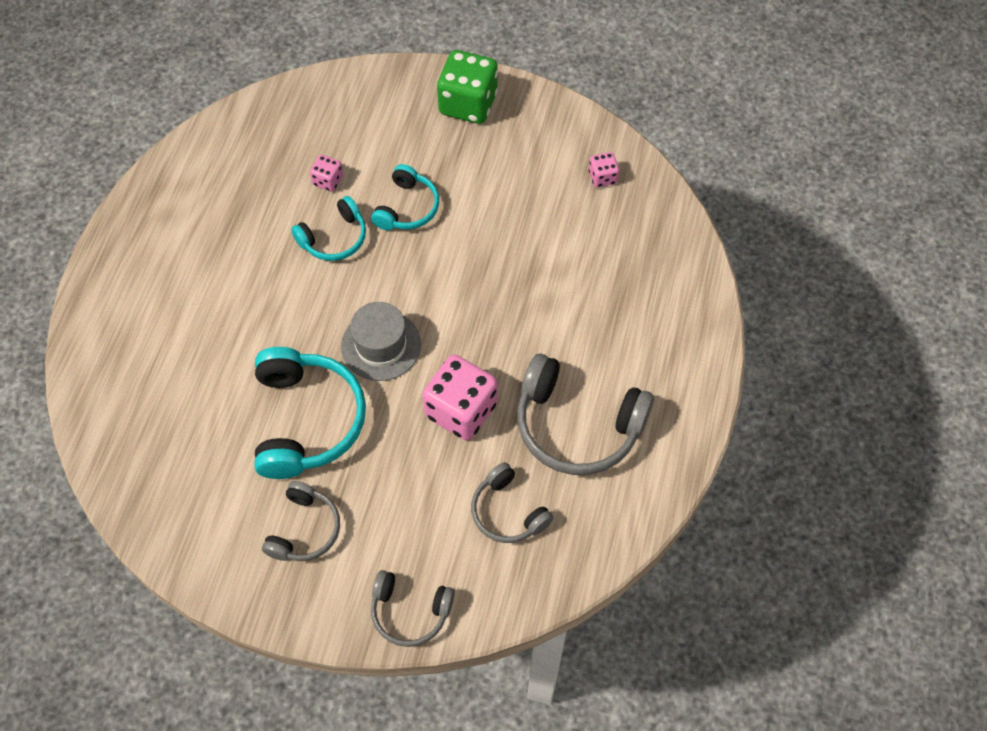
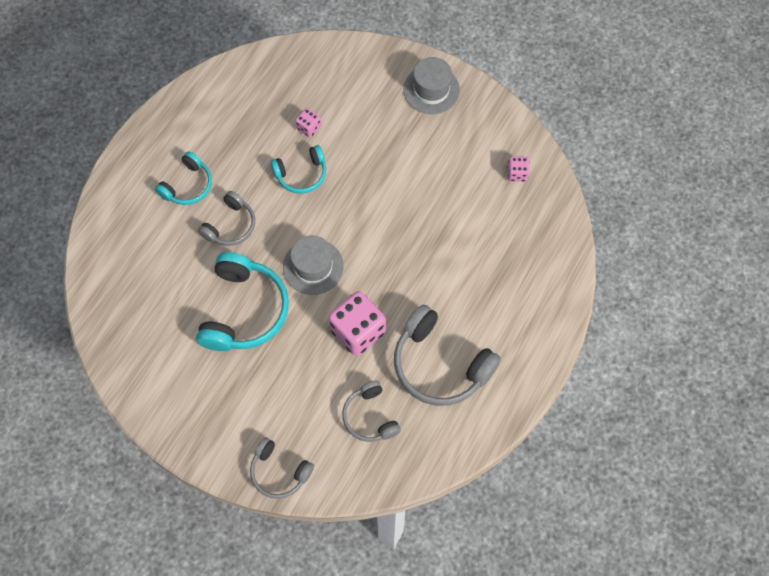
camera: 15 degrees right, 5 degrees up
(304, 529) = (221, 392): grey headphones -> grey headphones (230, 225)
(407, 208) = (362, 163): turquoise headphones -> turquoise headphones (188, 186)
(468, 104) = (431, 90): green dice -> grey hat

